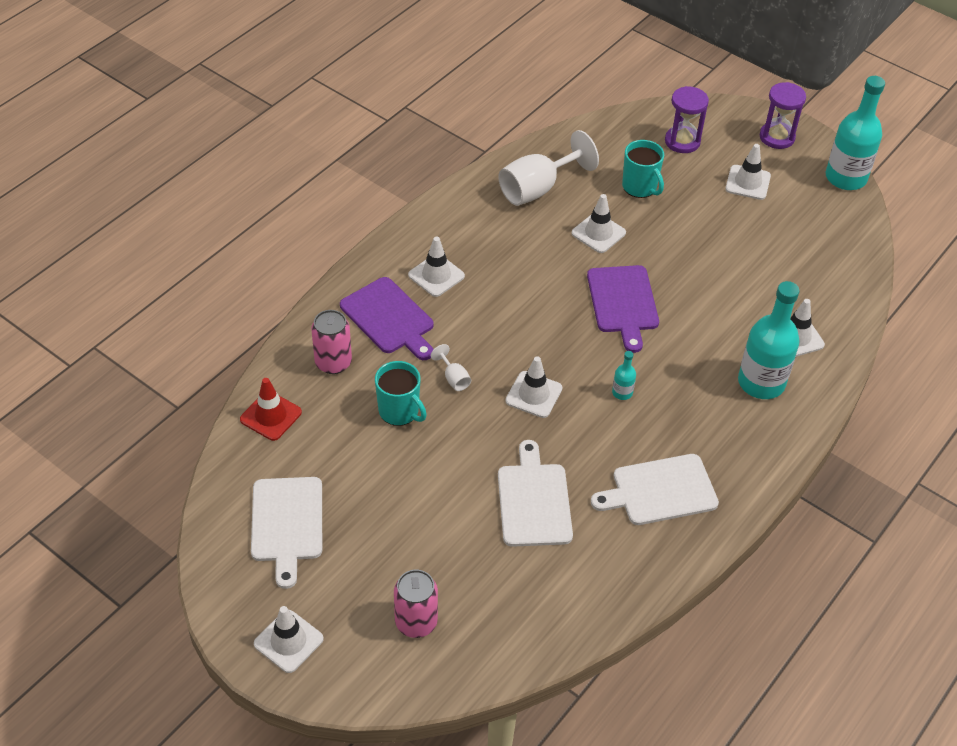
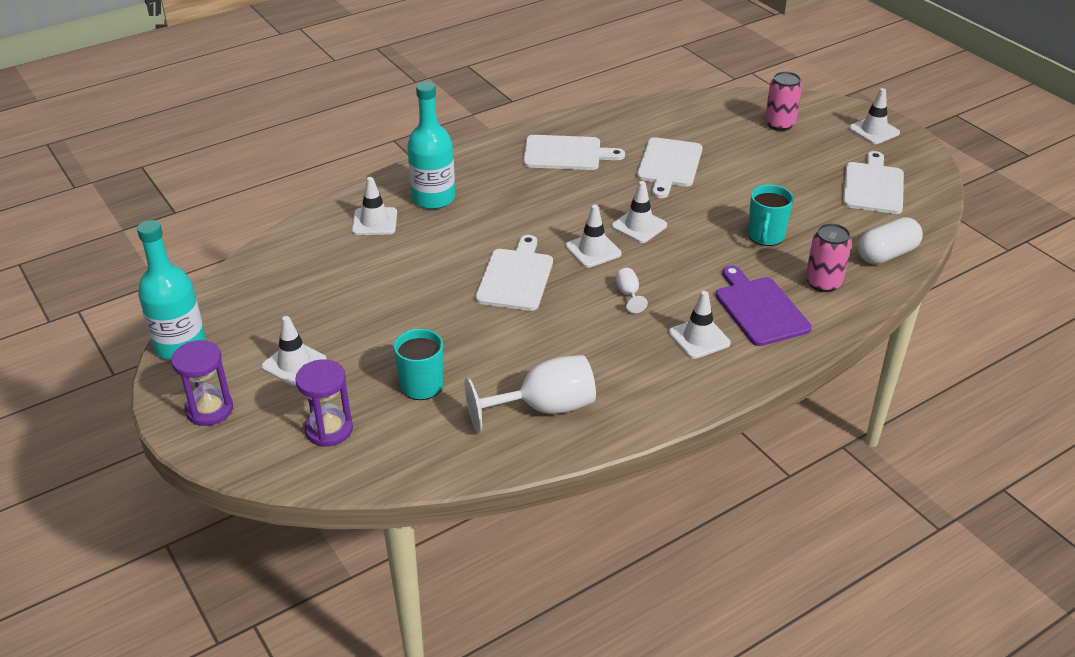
camera: 160 degrees left, 10 degrees down
(271, 416) = (886, 254): red traffic cone -> white capsule
(399, 411) = (765, 236): turquoise mug -> turquoise mug turned 135 degrees counterclockwise
(453, 378) = (708, 250): white goblet -> white goblet (628, 294)
(598, 233) = (501, 345): white traffic cone -> white traffic cone (593, 250)
(622, 392) = (559, 213): turquoise bottle -> none
(623, 303) = (516, 277): purple cutting board -> white cutting board

